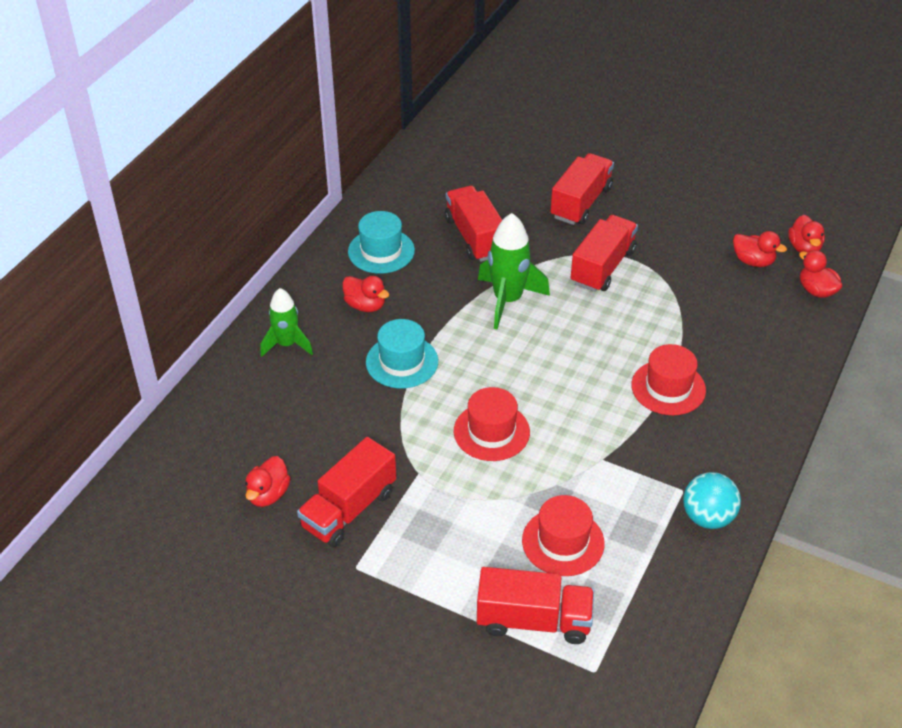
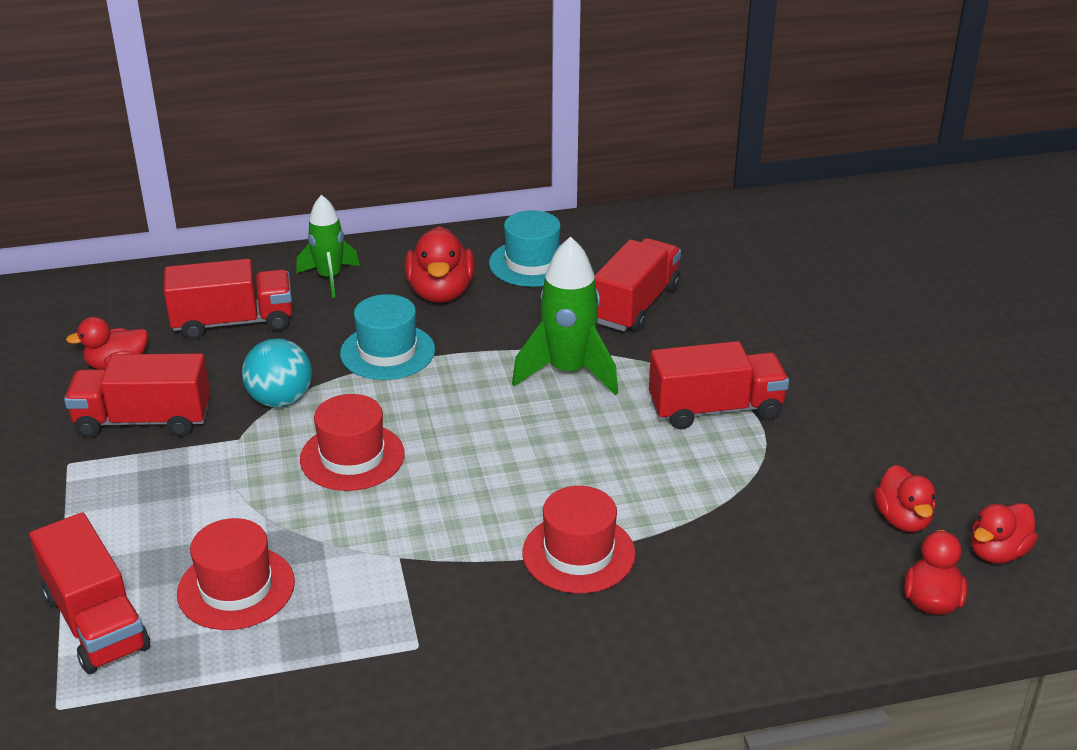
camera: 50 degrees right, 10 degrees down
(365, 305) = (441, 292): red duck -> red duck, size x1.51
(581, 203) = (799, 344): red truck -> red truck (233, 322)
(707, 517) = (393, 690): turquoise ball -> turquoise ball (280, 400)

